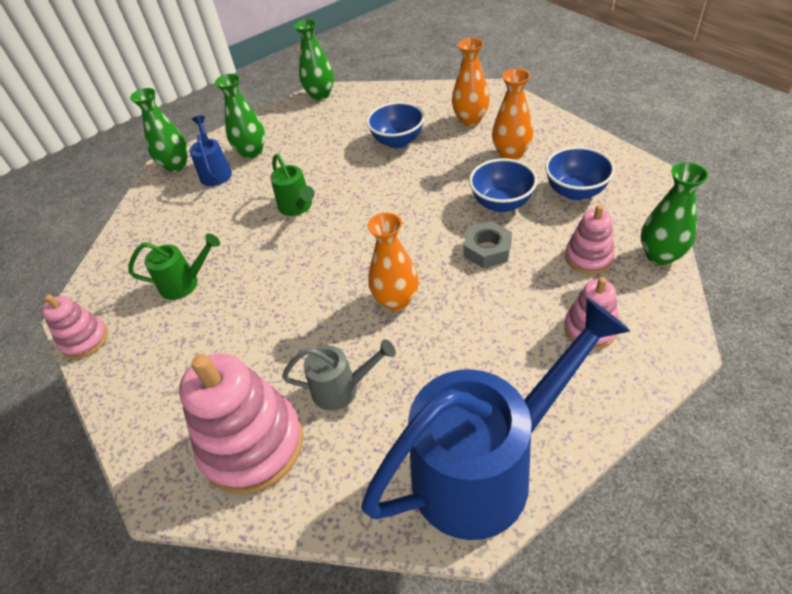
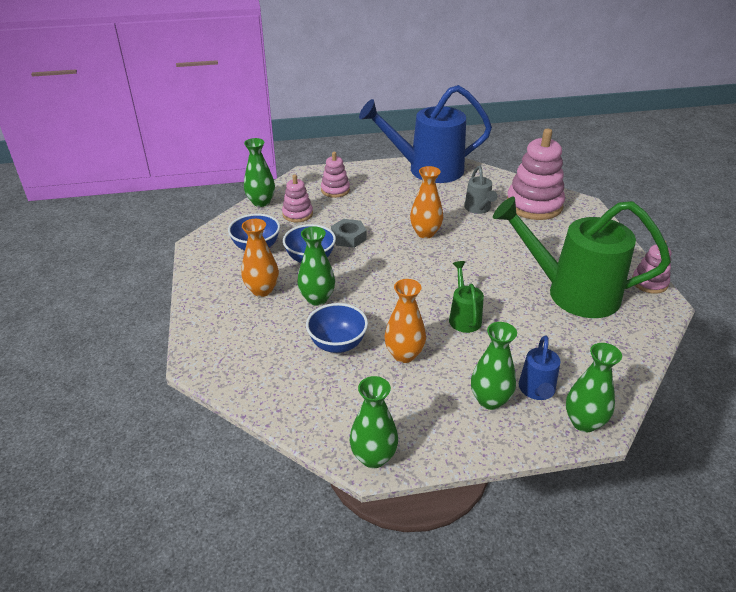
camera: 160 degrees left, 10 degrees down
(185, 283) = (572, 293): green watering can -> green watering can, size x2.22
(342, 388) = (478, 209): grey watering can -> grey watering can turned 120 degrees counterclockwise
(451, 168) = (317, 299): none -> green vase
(470, 120) = (255, 337): orange vase -> orange vase (404, 355)

